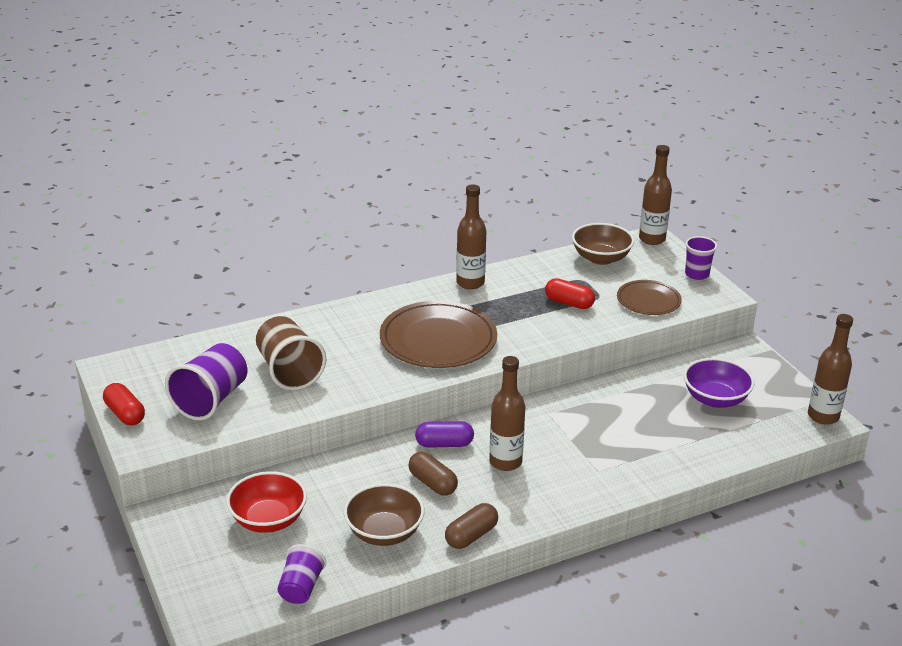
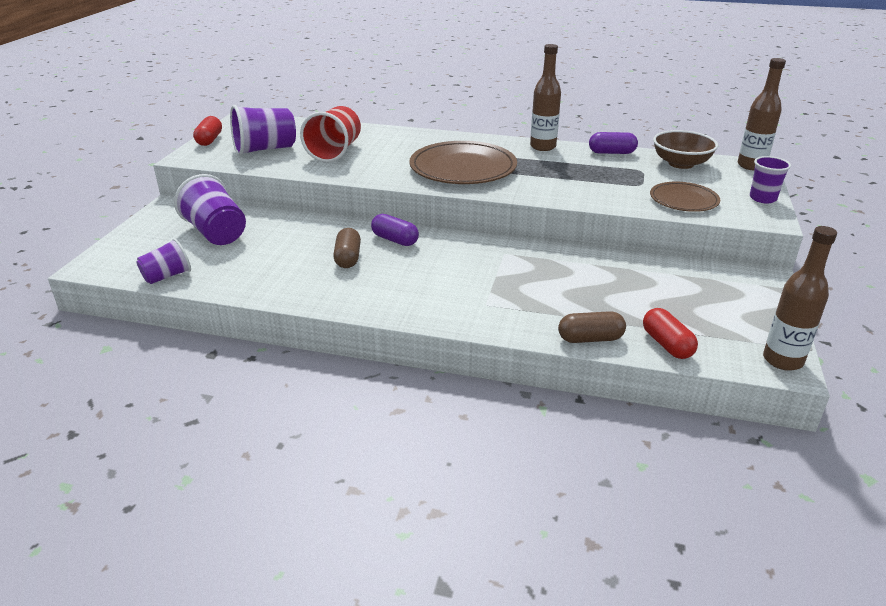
camera: 40 degrees right, 0 degrees up
(268, 520) = (216, 233): red bowl -> purple cup
(289, 371) = (335, 152): brown cup -> red cup
(384, 532) = (268, 271): brown bowl -> none
(471, 536) = (320, 300): brown capsule -> brown capsule (590, 339)
(505, 462) = (421, 268): brown bottle -> none
(534, 267) = (611, 152): none -> purple capsule
(569, 303) = (605, 180): red capsule -> red capsule (667, 344)
(715, 399) = (676, 301): purple bowl -> none

